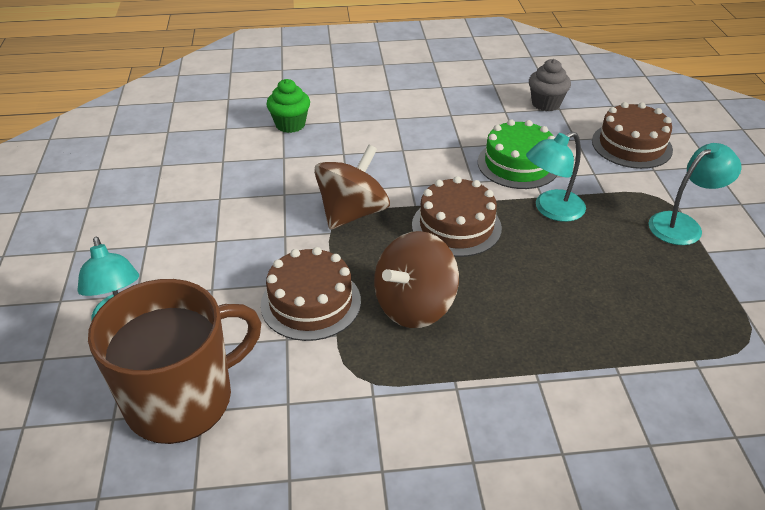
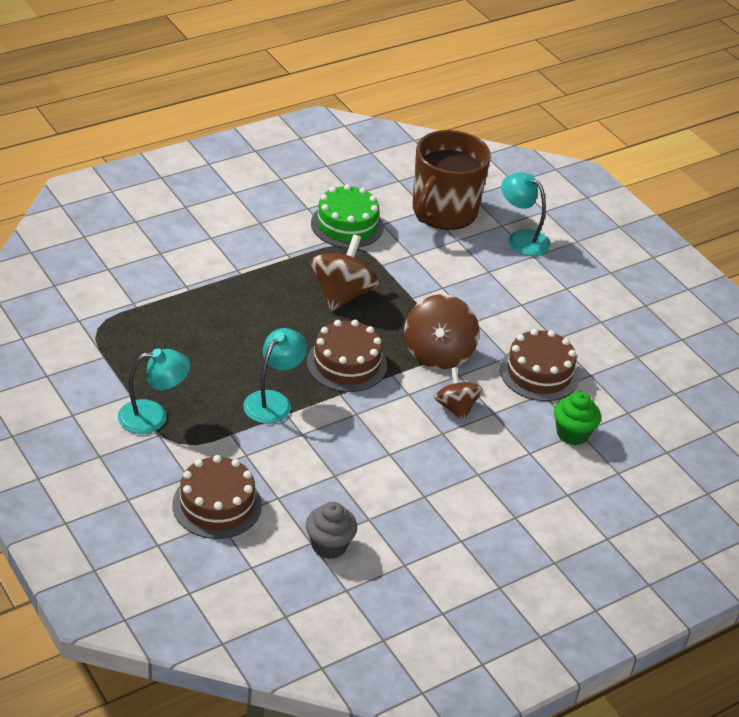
camera: 150 degrees right, 0 degrees up
(311, 302) = (414, 279): brown cake -> brown cake (539, 373)
(374, 164) = (456, 408): none -> brown spinning top
(518, 164) = (323, 445): green cake -> green cake (347, 225)
(683, 225) = (153, 416): turquoise lamp -> turquoise lamp turned 135 degrees counterclockwise

